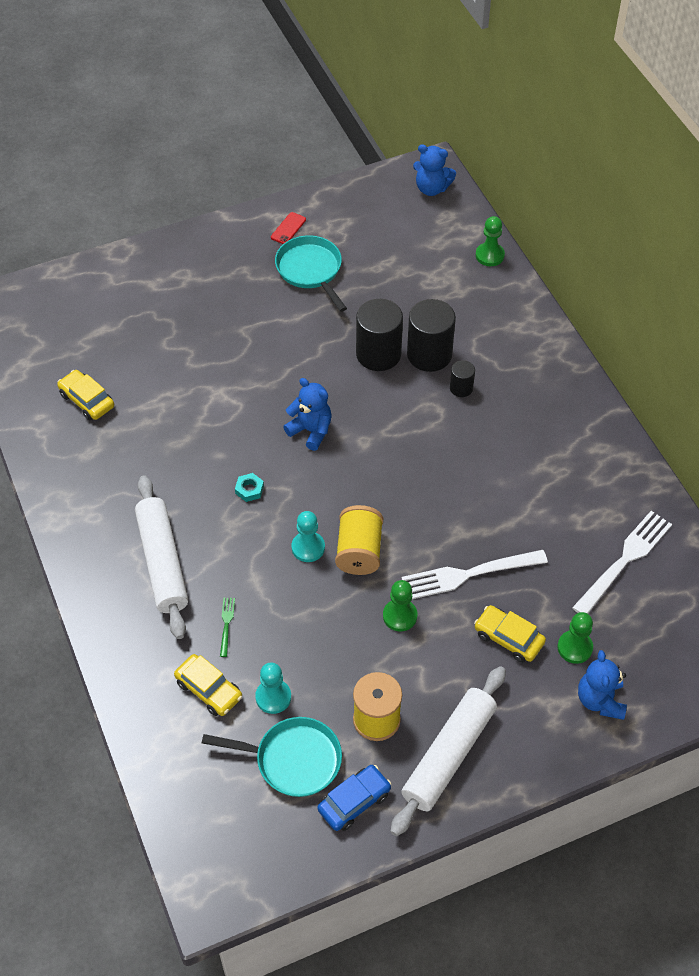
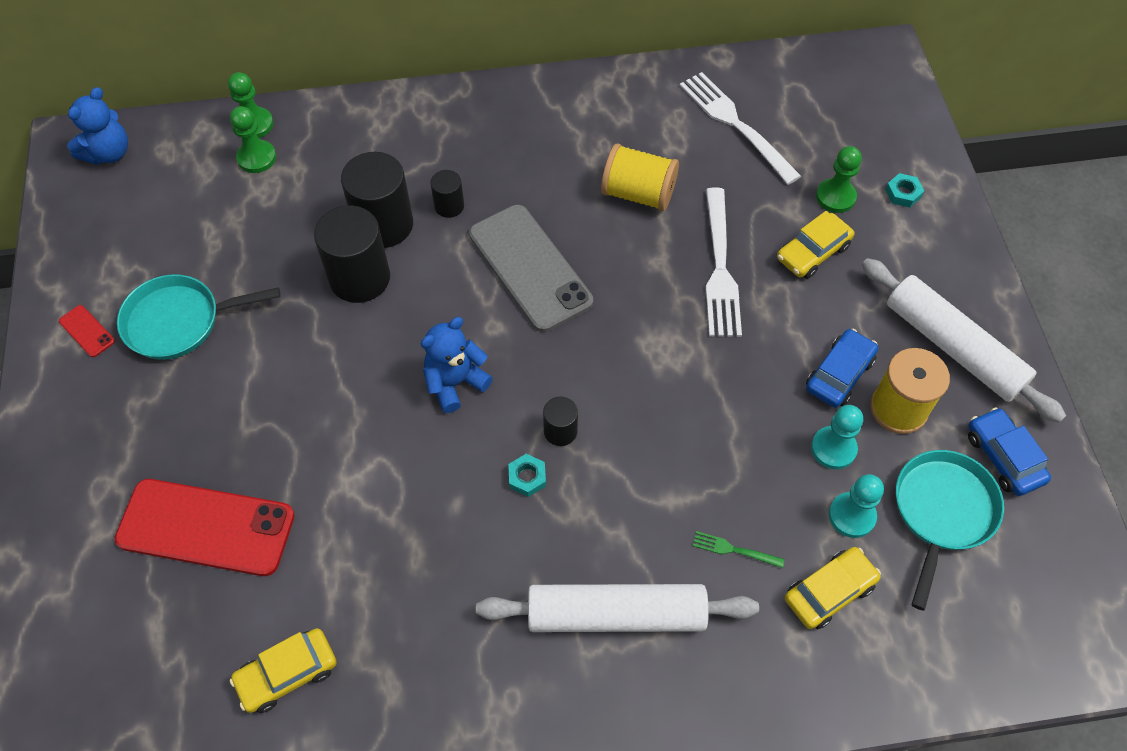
camera: 75 degrees left, 5 degrees up
(170, 332) = (206, 527): none -> red phone
(291, 501) = (560, 431): none -> black cylinder
(308, 547) = (639, 427): turquoise pawn -> turquoise pawn (833, 448)
(359, 551) = (659, 371): yellow spool -> yellow spool (638, 193)
(395, 673) = (839, 374): none -> blue car
(400, 616) = (762, 350): green pawn -> green pawn (257, 158)
(423, 451) = (530, 268): none -> grey phone
(600, 700) = (903, 193): blue teddy bear -> turquoise nut

